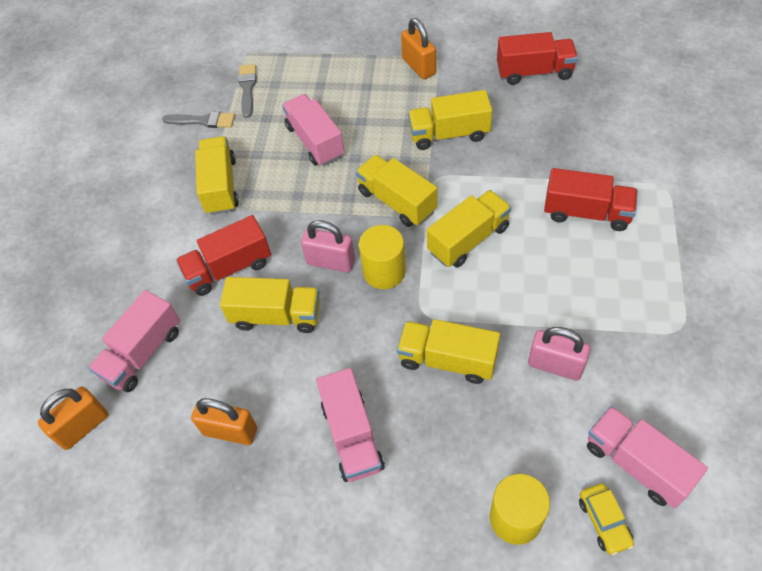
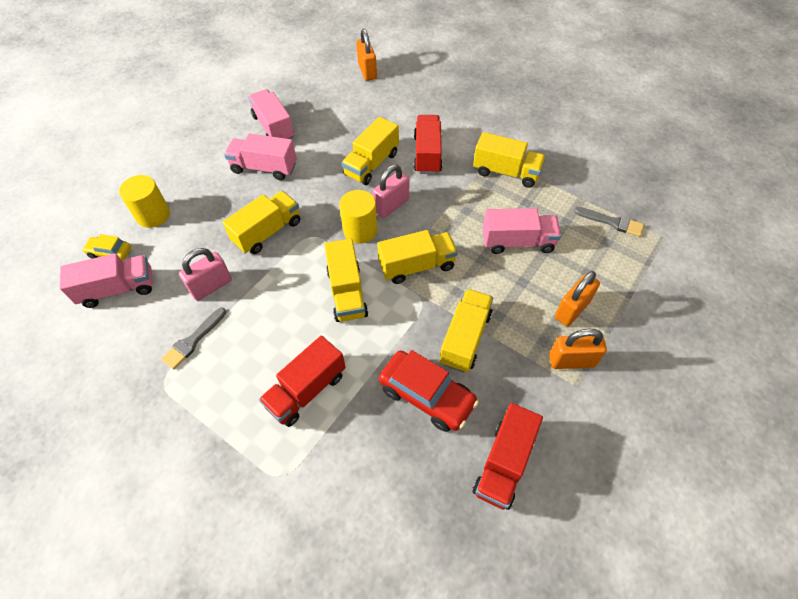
camera: 115 degrees right, 0 degrees up
(143, 353) = (394, 102): pink truck -> pink truck (273, 127)
(203, 121) = (586, 183): grey brush -> grey brush (193, 340)
(230, 431) = (314, 122): orange padlock -> orange padlock (572, 309)
(521, 134) = (427, 396): none -> red car

